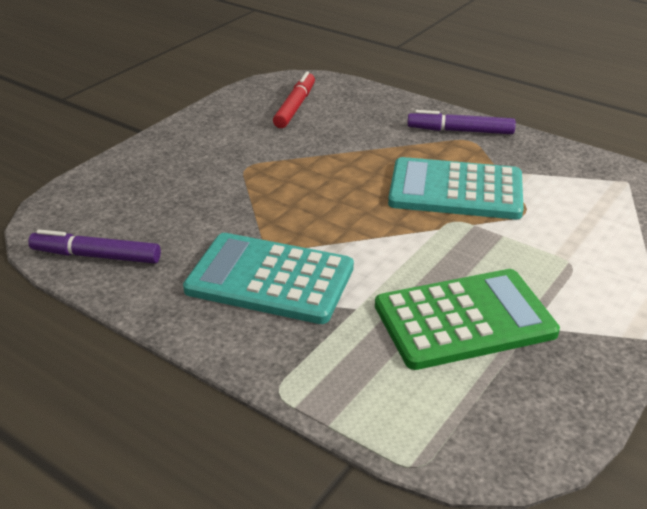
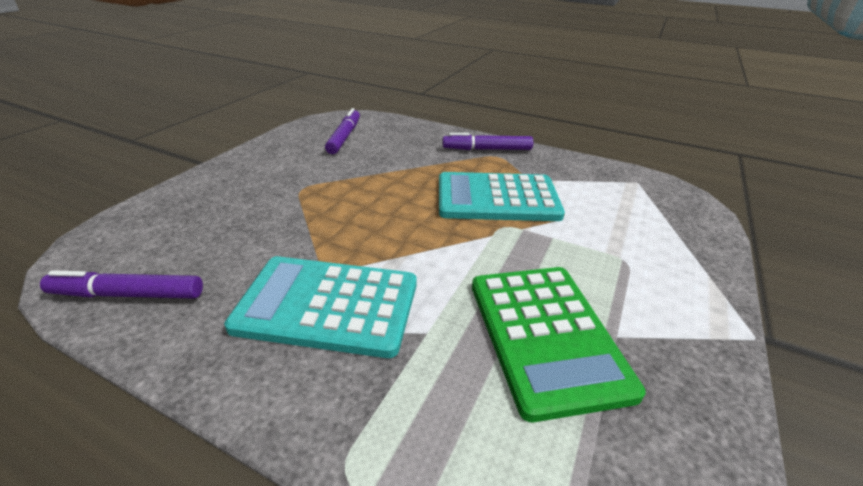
camera: 10 degrees left, 0 degrees up
(295, 107) = (344, 137): red marker -> purple marker
(464, 320) = (545, 335): green calculator -> green calculator turned 105 degrees clockwise

